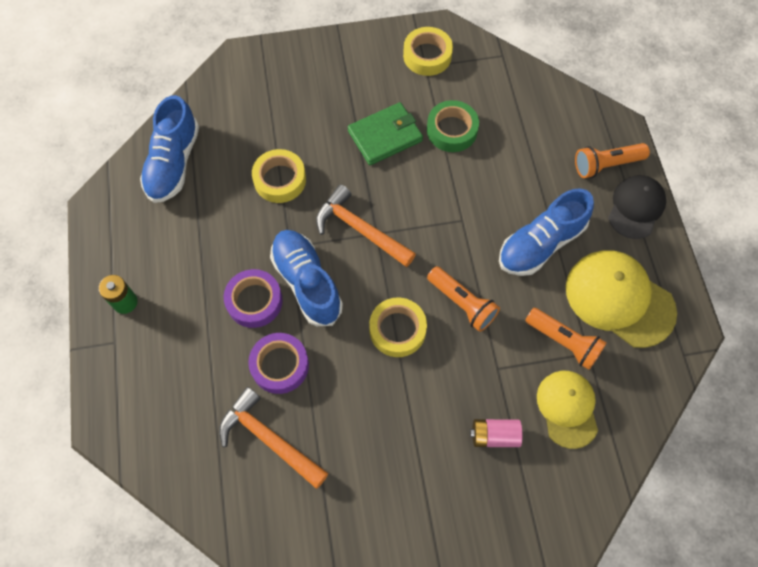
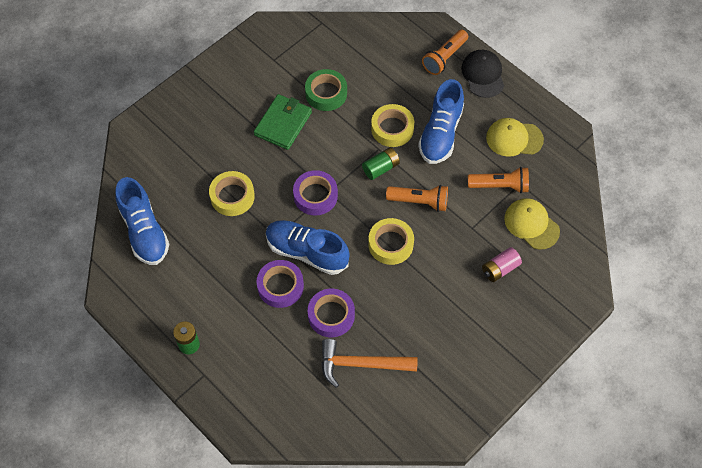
camera: 35 degrees left, 5 degrees down
(360, 229) = (315, 196): orange hammer -> purple tape
(427, 56) = (269, 51): yellow tape -> yellow tape (392, 129)
(448, 242) = (380, 168): none -> green battery
(619, 299) = (514, 139): yellow cap -> yellow cap, size x0.65

